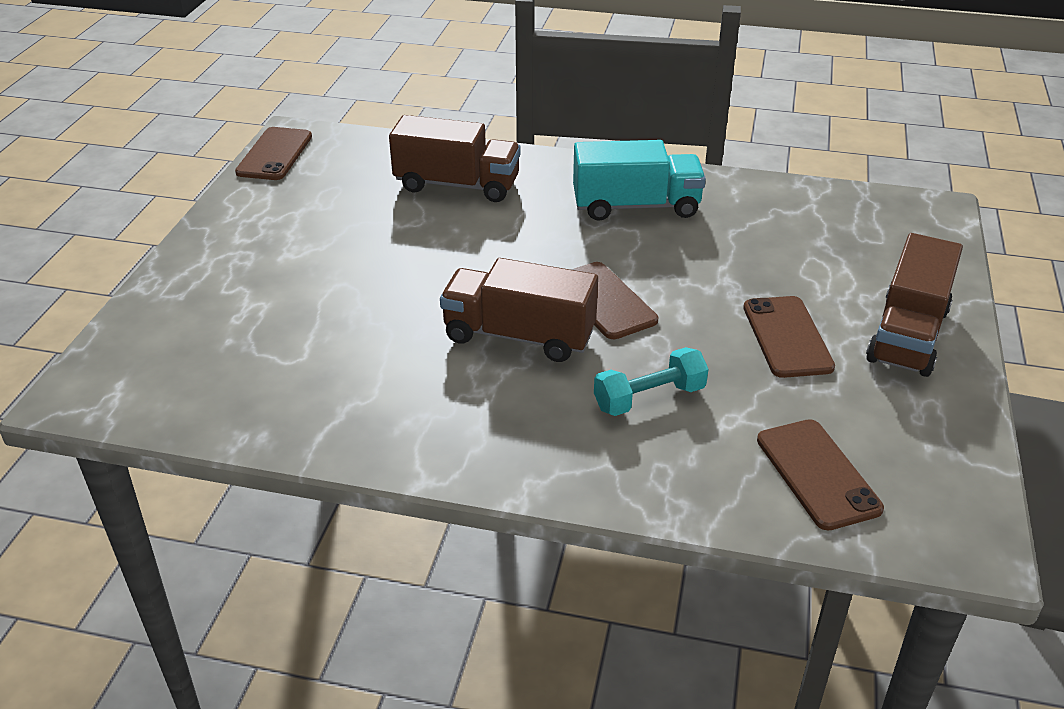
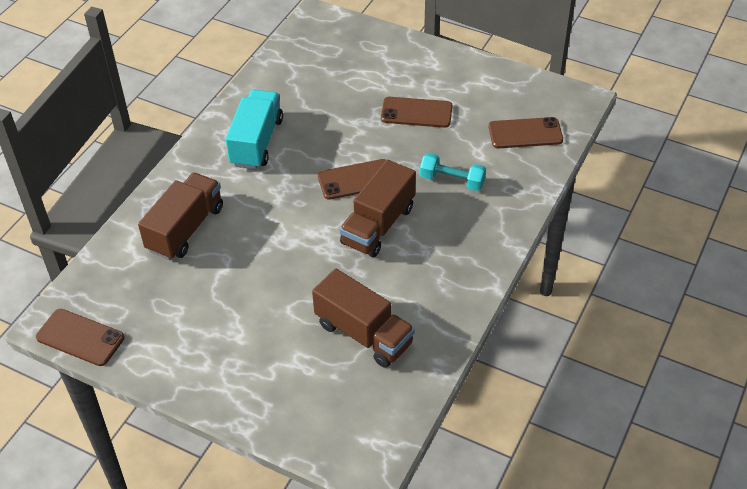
camera: 75 degrees left, 10 degrees up
(649, 398) = (452, 180): turquoise dumbbell -> turquoise dumbbell turned 60 degrees counterclockwise
(907, 335) = (429, 67): brown truck -> brown truck (364, 334)

